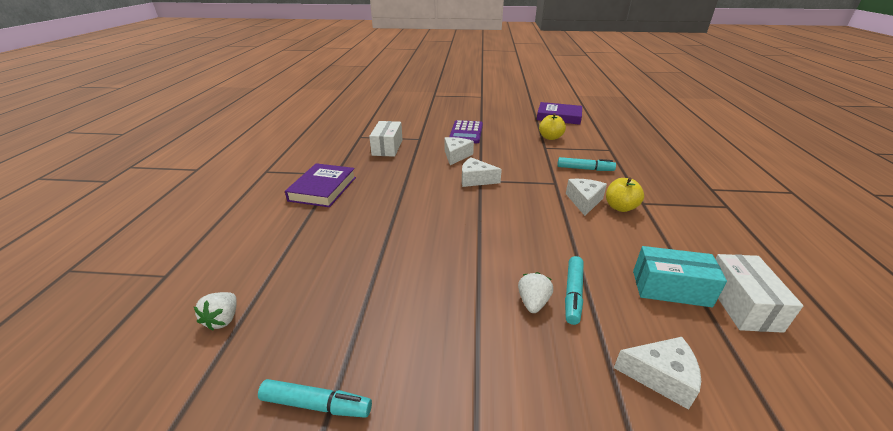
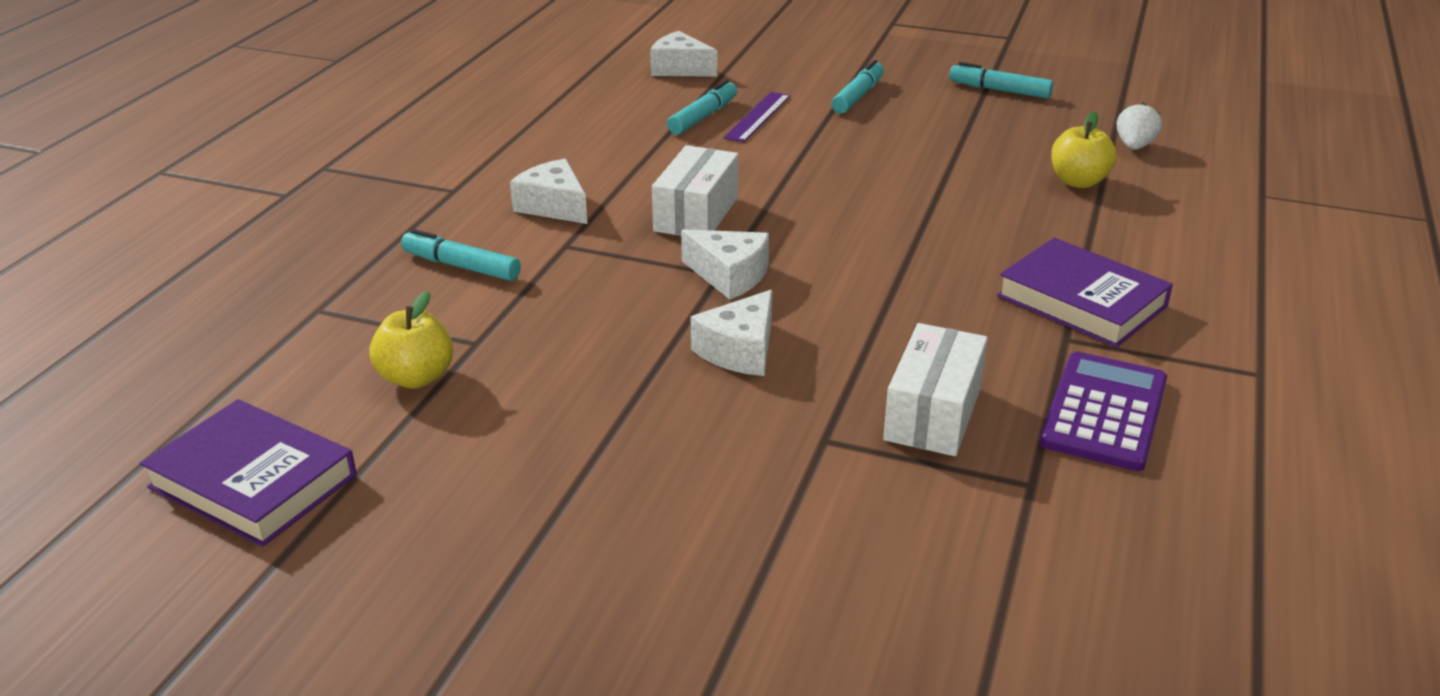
camera: 165 degrees left, 0 degrees up
(323, 189) = (1081, 301): purple book -> purple book turned 75 degrees counterclockwise
(462, 356) = (858, 96): none -> turquoise marker
(466, 132) = (657, 445): purple calculator -> purple calculator (1104, 412)
(533, 302) = (757, 116): white strawberry -> purple ruler
(584, 201) = (554, 206): white cheese -> white cheese turned 105 degrees clockwise
(620, 207) = (505, 189): yellow apple -> yellow apple (1078, 182)
(670, 288) = (581, 107): turquoise box -> none
(741, 304) = (523, 90): white box -> white box (696, 214)

